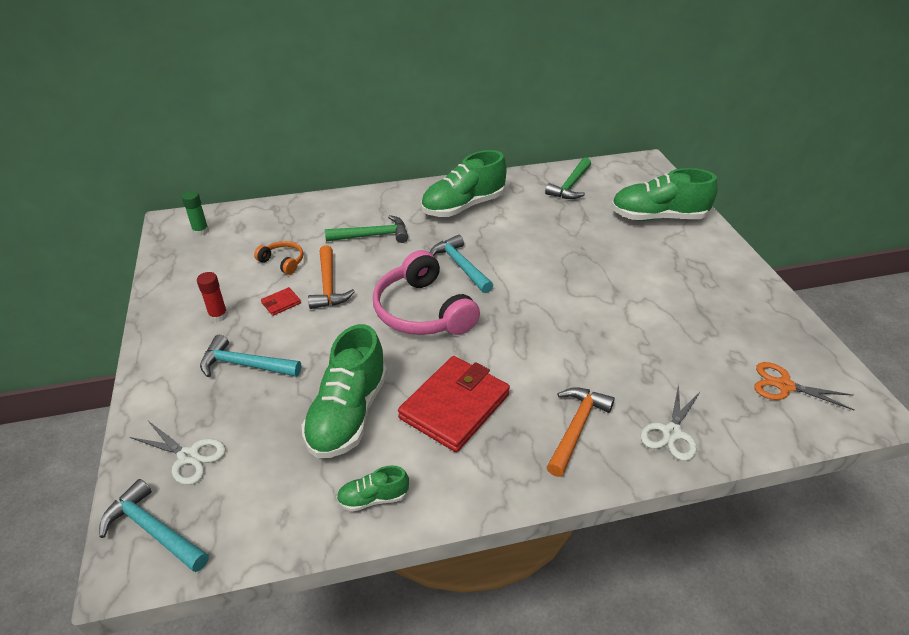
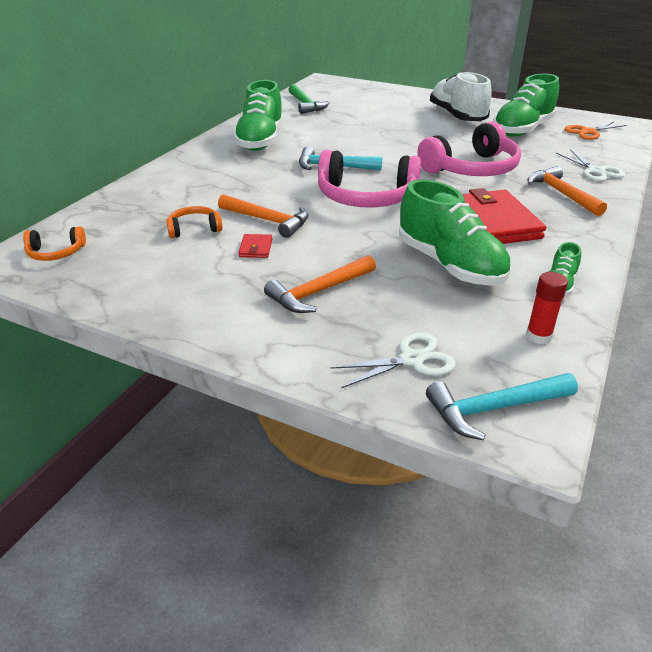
camera: 50 degrees left, 5 degrees down
(201, 231) = (56, 253): green glue stick -> orange headphones
(218, 316) = (221, 284): red glue stick -> red glue stick (538, 336)
(244, 365) = (318, 292): turquoise hammer -> orange hammer
(373, 235) = (232, 182): green hammer -> none
(559, 343) = (472, 169): none -> pink headphones
(657, 217) = (387, 99): green shoe -> green shoe (522, 130)
(680, 277) = (457, 116): none -> white shoe

